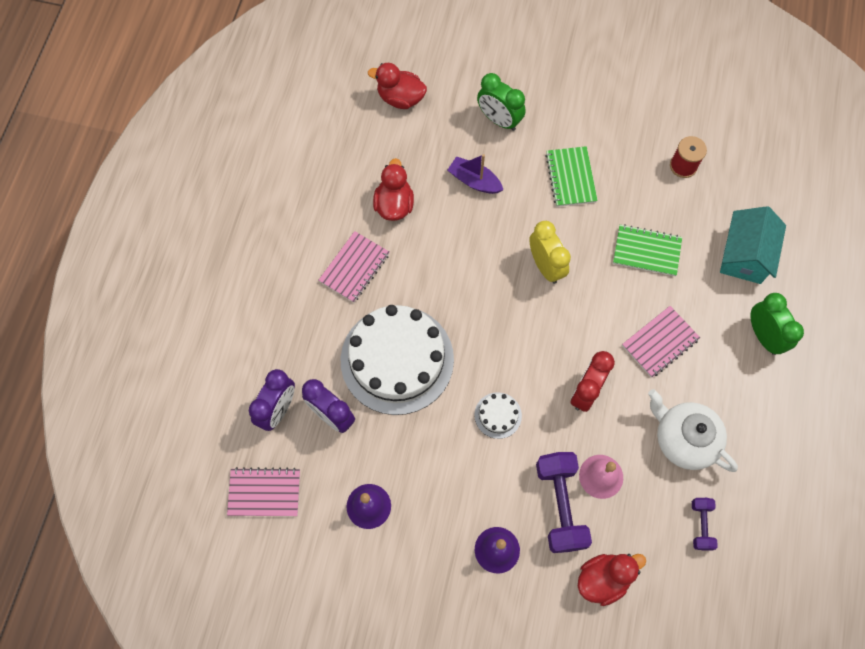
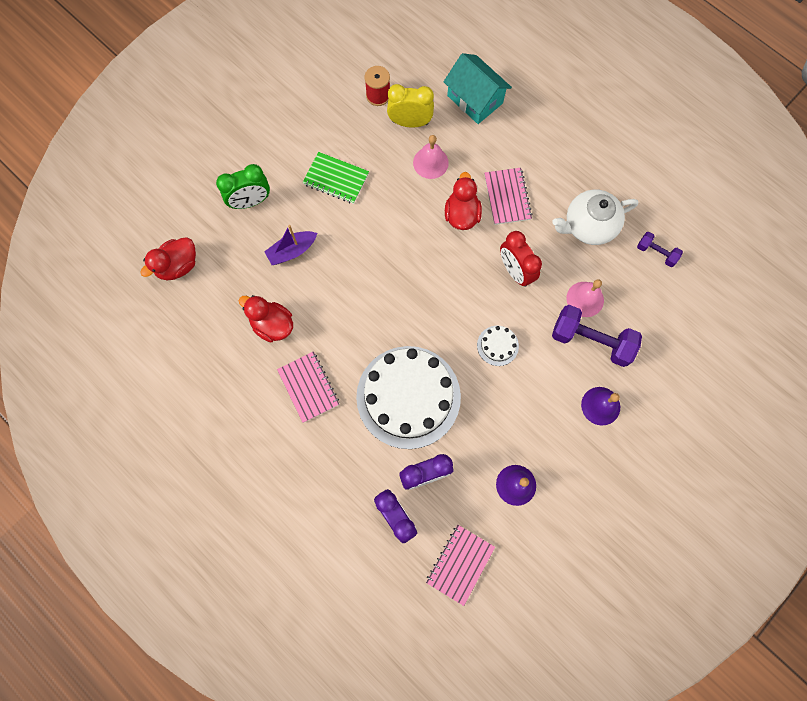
camera: 60 degrees left, 5 degrees up
(545, 266) = (398, 241): yellow clock -> yellow clock (410, 122)
(603, 579) = (660, 342): red duck -> red duck (461, 215)
(646, 251) = (430, 162): green notebook -> pink bell
(763, 336) = (542, 126): green clock -> none

